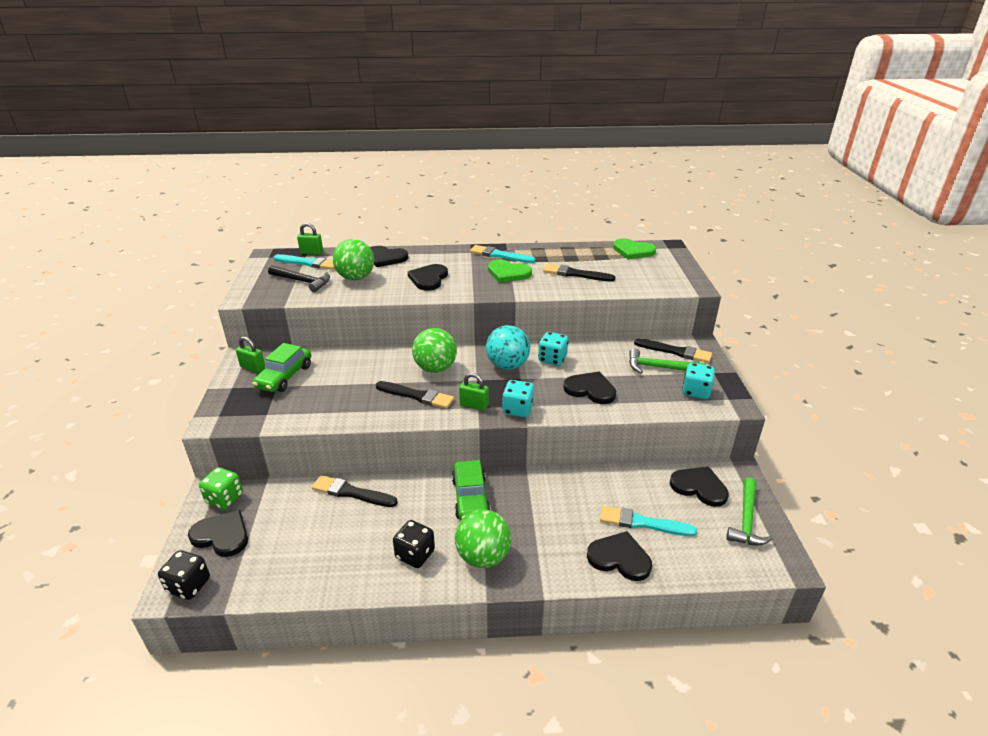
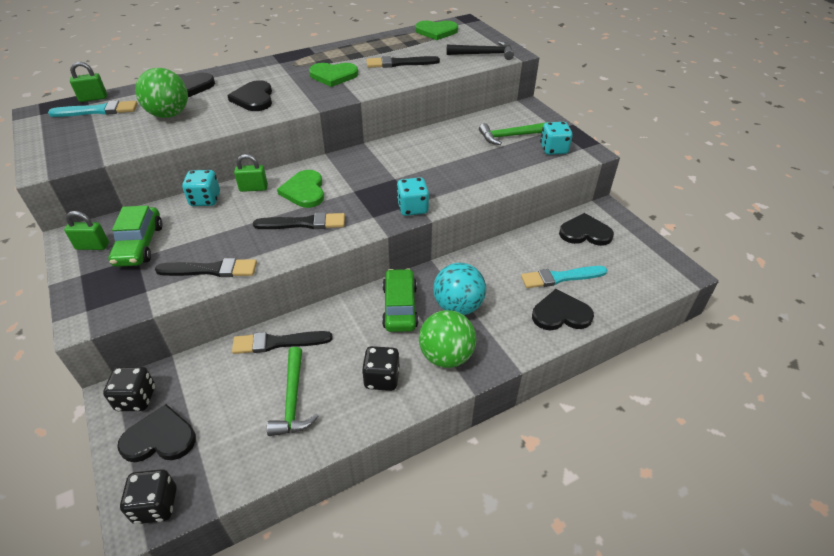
camera: 25 degrees left, 10 degrees up
(225, 499) = (136, 399): green dice -> black dice
(302, 281) = (106, 132): black hammer -> black hammer (484, 54)
(435, 368) = (304, 191): green ball -> green heart
(470, 498) = (400, 307): green car -> green car turned 150 degrees counterclockwise
(474, 405) = (368, 216): green padlock -> green padlock (253, 188)
(500, 255) = (312, 60): turquoise brush -> none
(507, 365) = (374, 169): turquoise ball -> turquoise ball (458, 306)
(552, 359) = (412, 152): turquoise dice -> turquoise dice (205, 199)
(590, 389) = (465, 171): black heart -> none
(675, 351) = (514, 119): black brush -> black brush (211, 270)
(746, 520) = (635, 247): green hammer -> green hammer (293, 400)

